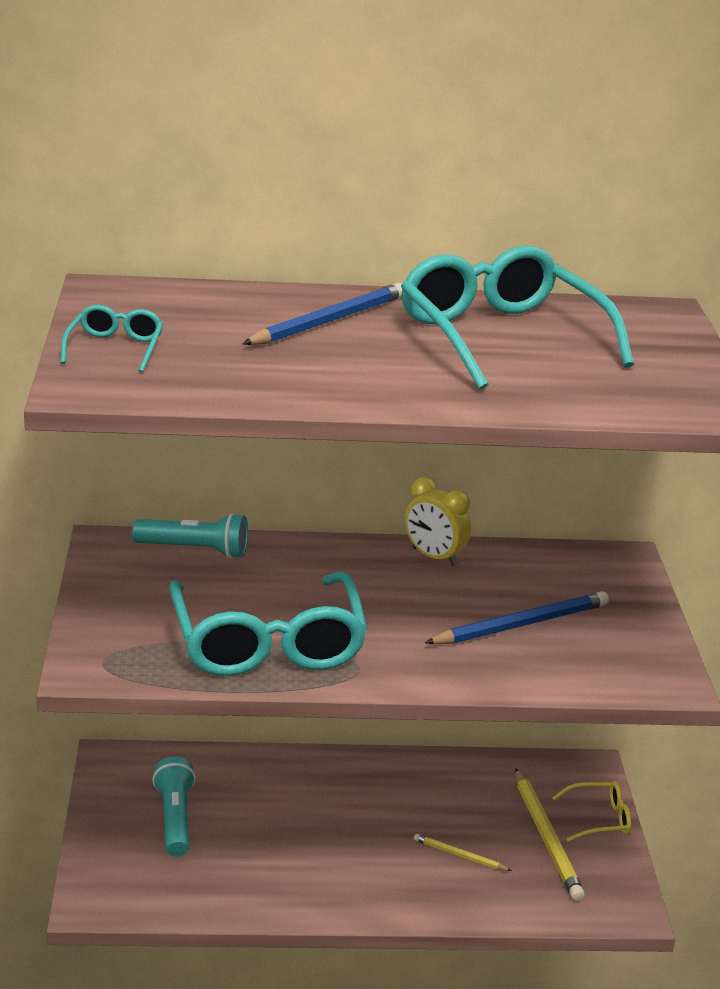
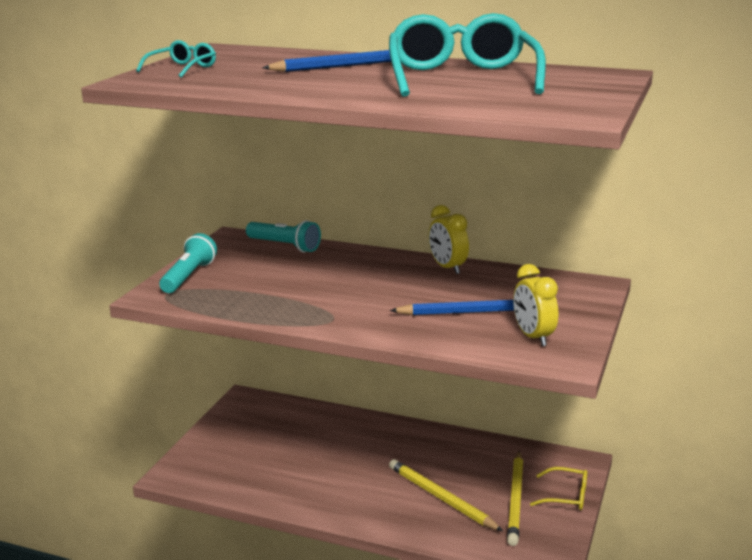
camera: 25 degrees right, 5 degrees down
(175, 819) = (259, 438): turquoise flashlight -> turquoise flashlight (188, 276)
(267, 642) = (283, 297): turquoise glasses -> none
(460, 855) = (441, 498): yellow pencil -> yellow pencil, size x1.90
(611, 653) = (533, 337): none -> yellow clock

